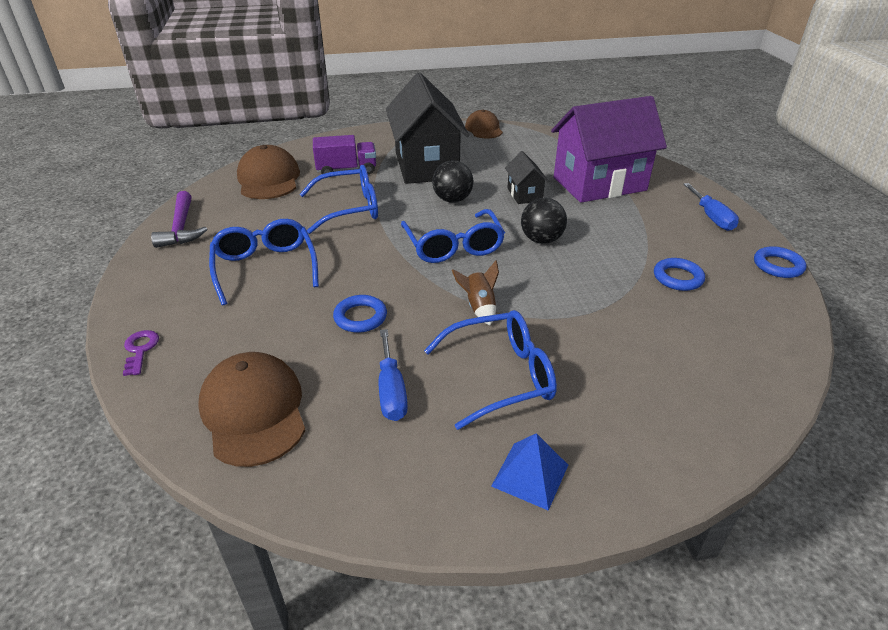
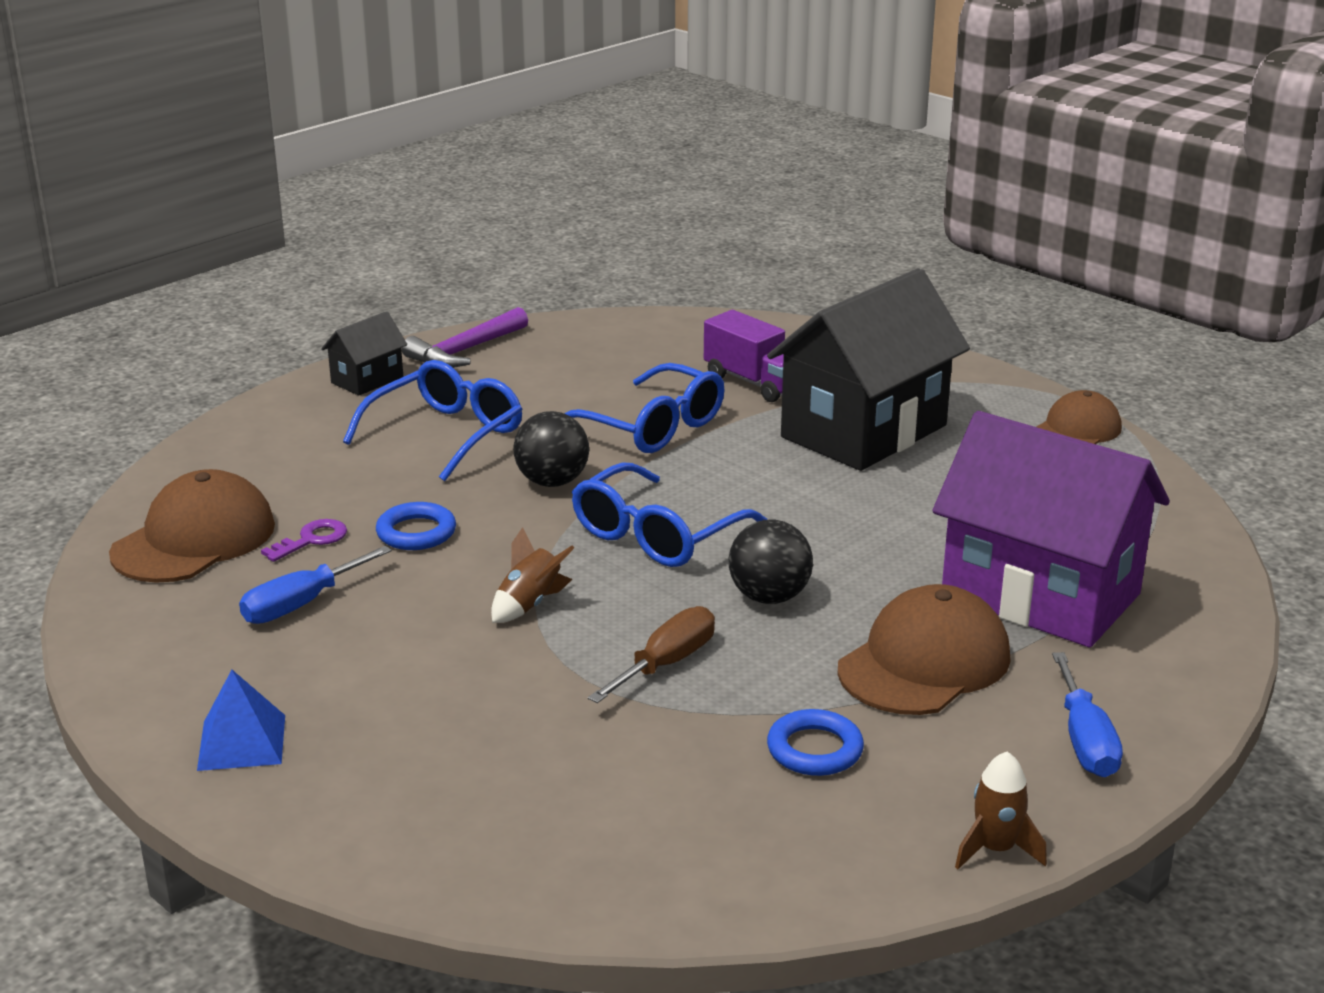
camera: 55 degrees right, 10 degrees down
(140, 350) = (227, 438): purple key -> purple key (311, 540)
(269, 179) = (650, 346): brown cap -> brown cap (924, 662)
(452, 200) = (788, 489): black ball -> black ball (552, 482)
(501, 376) = (400, 667): blue glasses -> none
(524, 194) = (894, 539): black house -> black house (367, 380)
(574, 288) = (666, 664): none -> brown screwdriver
(711, 217) = (1085, 740): blue screwdriver -> blue screwdriver turned 45 degrees counterclockwise
(778, 266) = (995, 849): blue ring -> brown rocket

